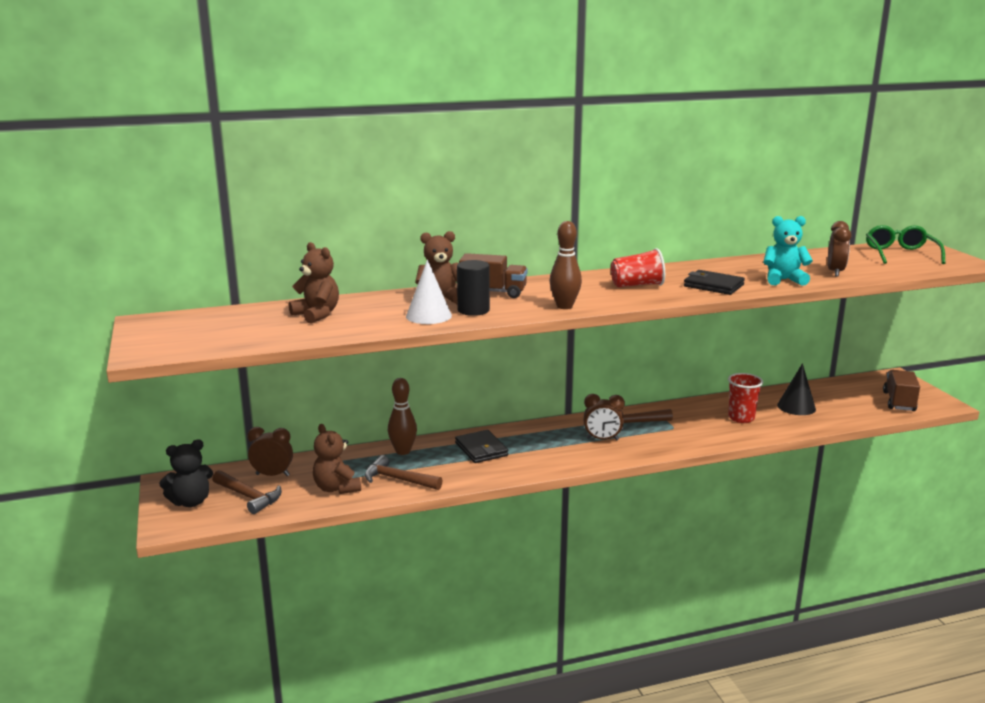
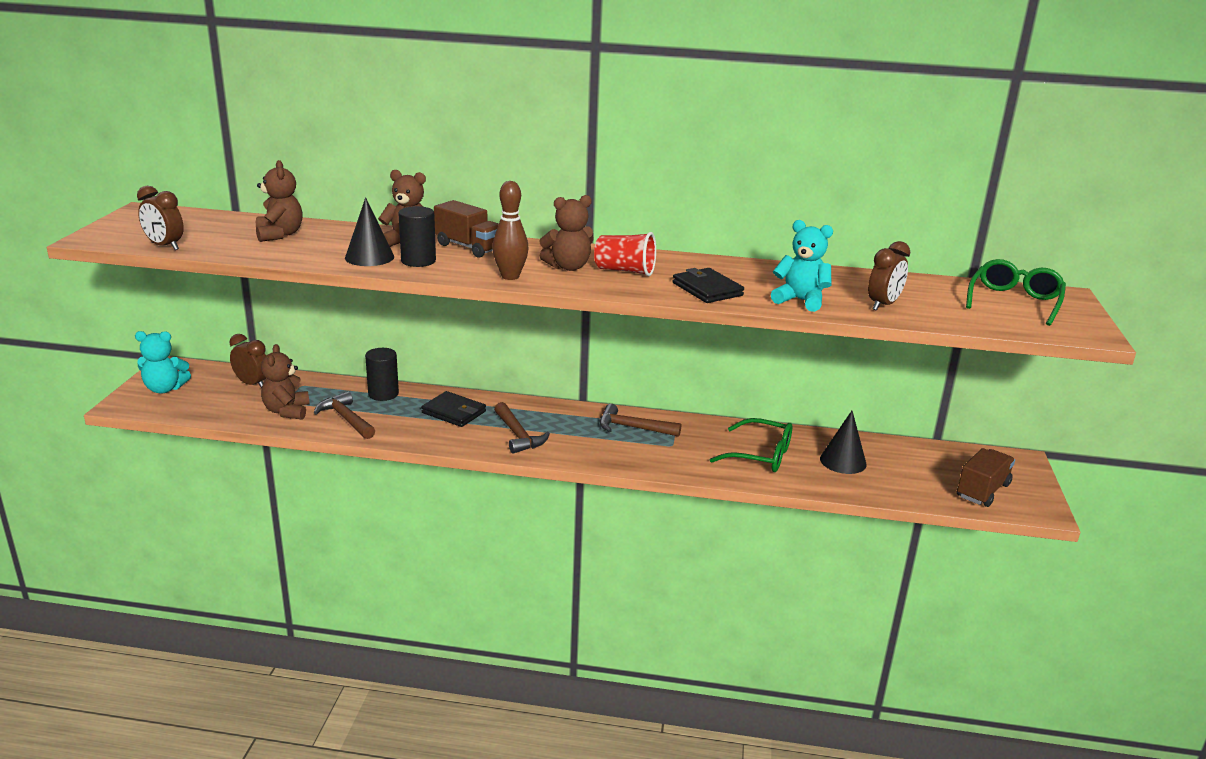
camera: 25 degrees right, 5 degrees up
(191, 502) = (165, 389): black teddy bear -> turquoise teddy bear
(249, 497) = (211, 398): brown hammer -> brown hammer (518, 435)
(403, 451) = (383, 394): brown bowling pin -> black cylinder
(428, 316) = (369, 257): white cone -> black cone
(481, 449) = (454, 412): black wallet -> black wallet turned 60 degrees counterclockwise
(593, 291) = (568, 267): none -> brown teddy bear
(602, 439) = (582, 435): brown clock -> brown clock (165, 246)
(741, 418) = (761, 455): red cup -> green glasses

